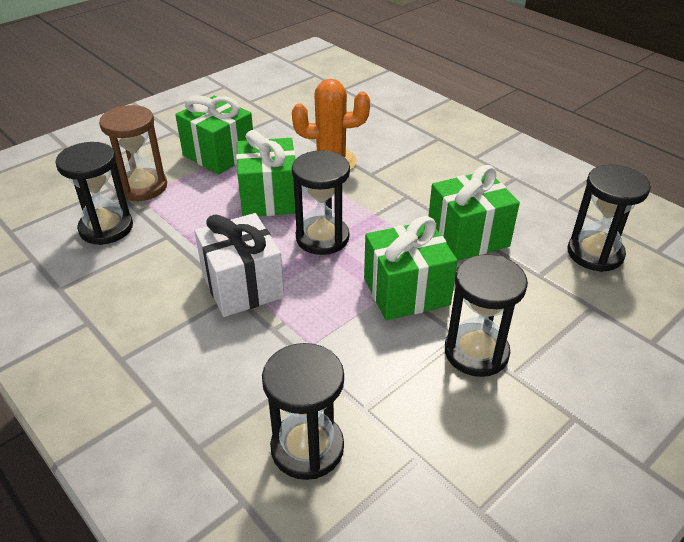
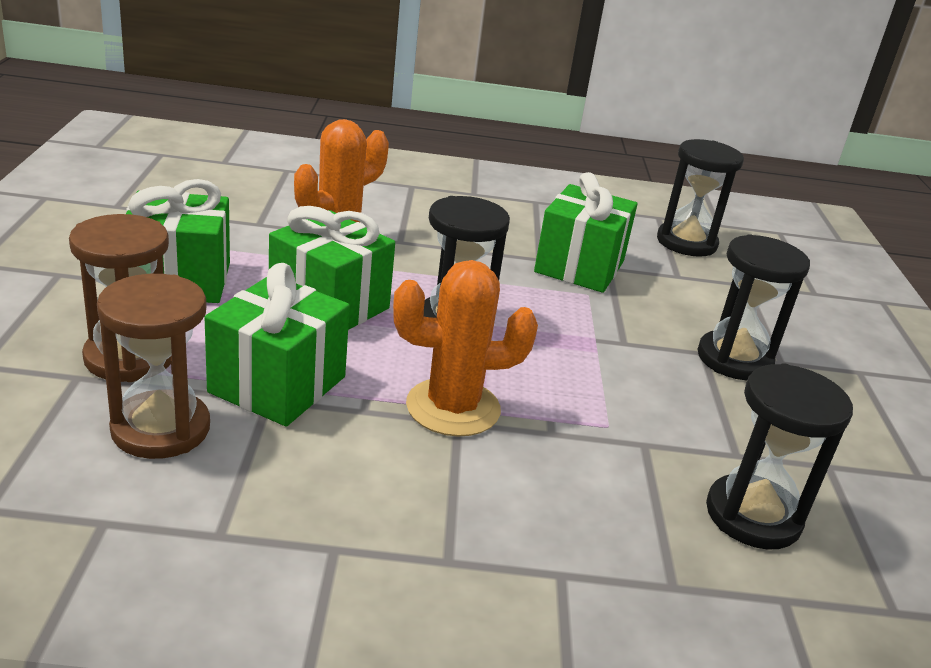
camera: 50 degrees left, 10 degrees down
(106, 228) = (161, 429): black hourglass -> brown hourglass
(243, 286) = (453, 408): white gift -> orange cactus
(406, 291) = (608, 337): green gift -> green gift (277, 384)

